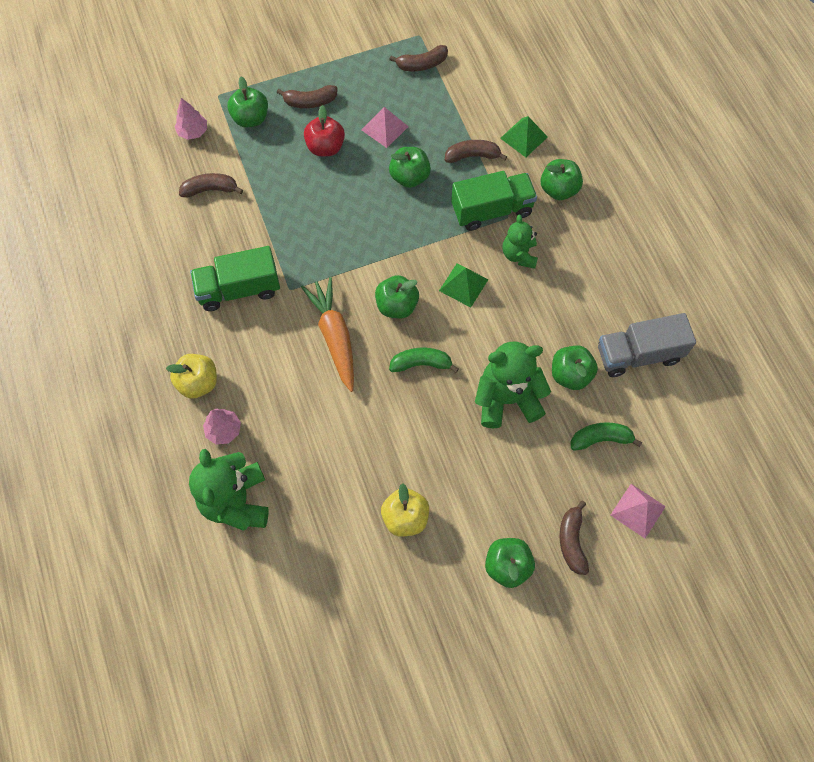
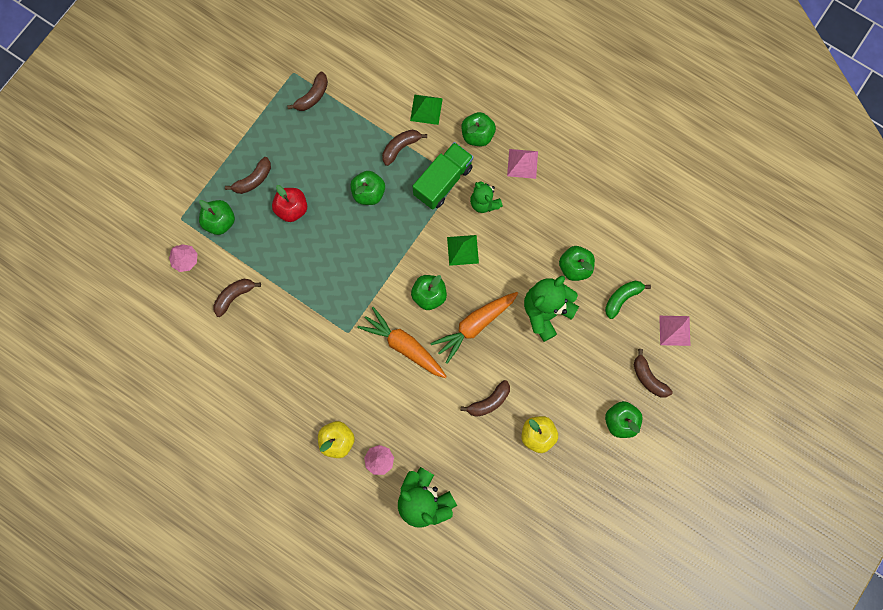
camera: 35 degrees left, 10 degrees up
(239, 289) = (313, 356): green truck -> none
(379, 448) = (489, 401): none -> brown banana
(385, 128) = (323, 166): pink pyramid -> pink pyramid (522, 163)
(421, 364) = (474, 325): green banana -> orange carrot
(638, 354) = (608, 223): grey truck -> none

